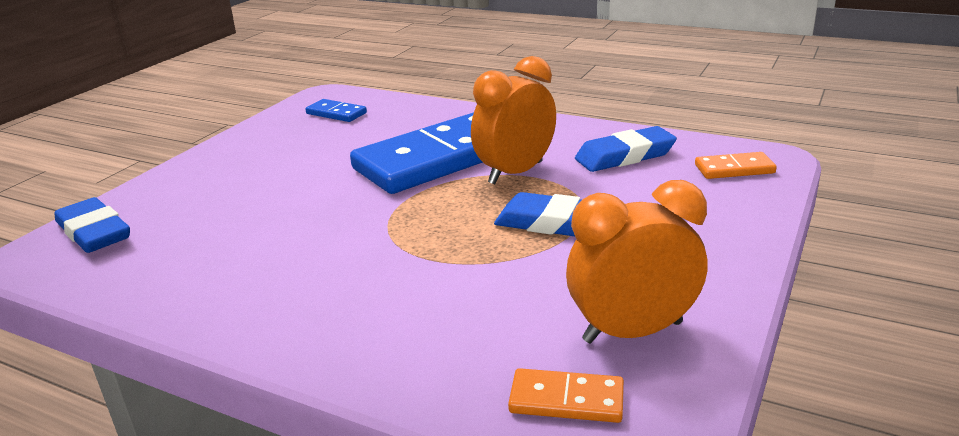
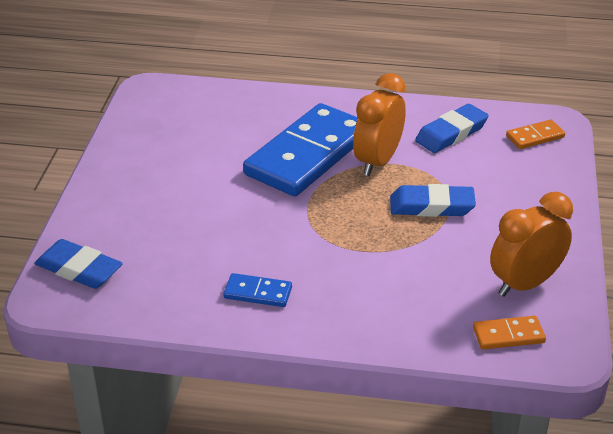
camera: 20 degrees left, 10 degrees up
(336, 113) = (179, 112): blue domino -> blue domino (258, 293)

